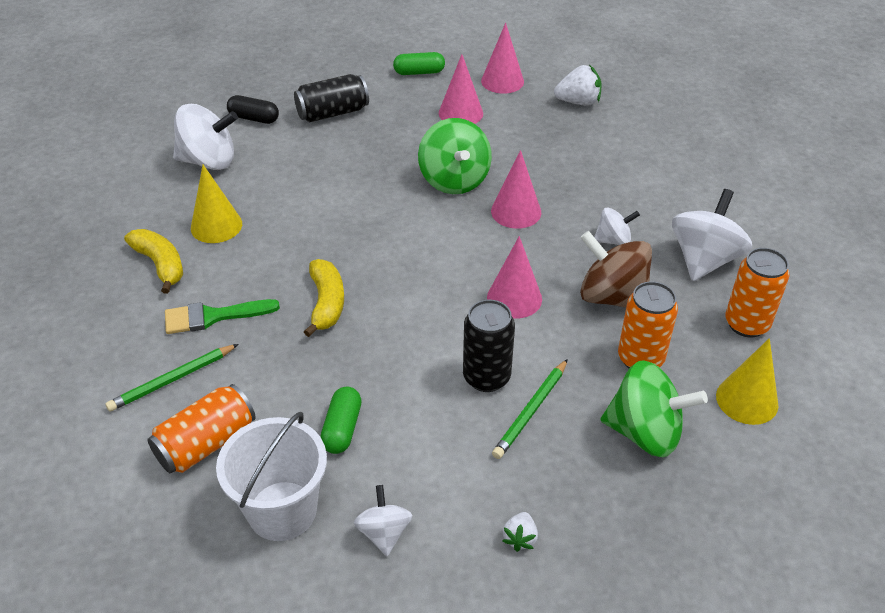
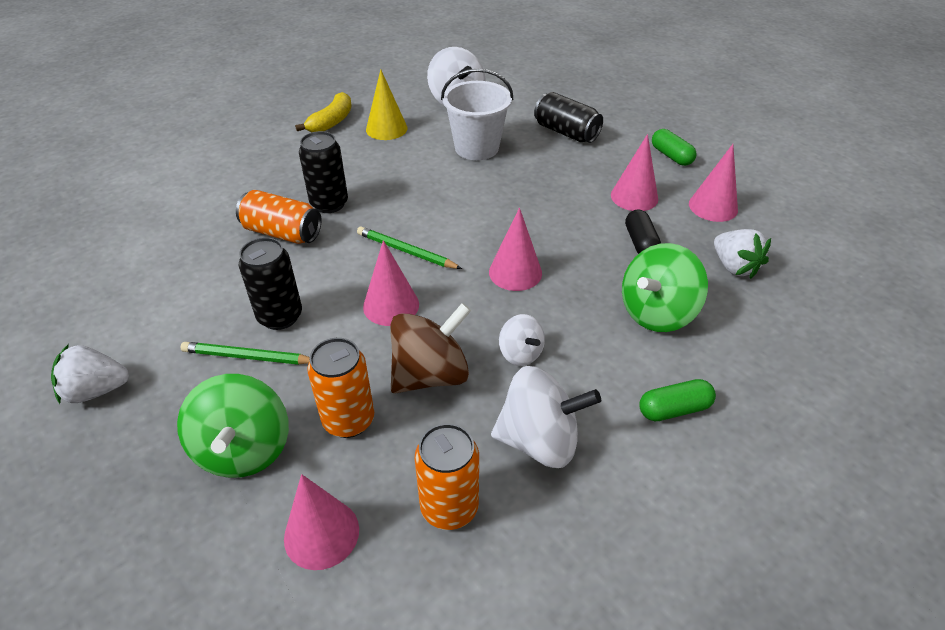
camera: 65 degrees right, 0 degrees up
(172, 380) = (221, 165): green pencil -> green pencil (406, 251)
(206, 444) = (165, 199): orange can -> orange can (282, 233)
(213, 316) = (290, 160): green brush -> none
(254, 118) = (524, 101): black capsule -> black capsule (640, 243)
(282, 511) = (109, 252): white bucket -> white bucket (476, 148)
(326, 303) = (329, 204): yellow banana -> black can
(342, 428) = (196, 254): green capsule -> green capsule (674, 409)
(384, 533) = (93, 309): white spinning top -> none
(454, 180) = (531, 222): green spinning top -> green spinning top (657, 313)
(520, 538) = (96, 390): white strawberry -> white strawberry, size x1.76
(612, 297) = (430, 374): brown spinning top -> brown spinning top turned 45 degrees clockwise
(747, 400) = (321, 533): yellow cone -> pink cone

